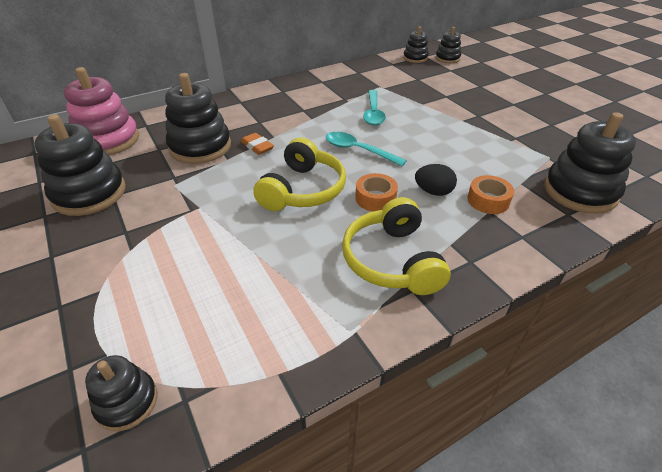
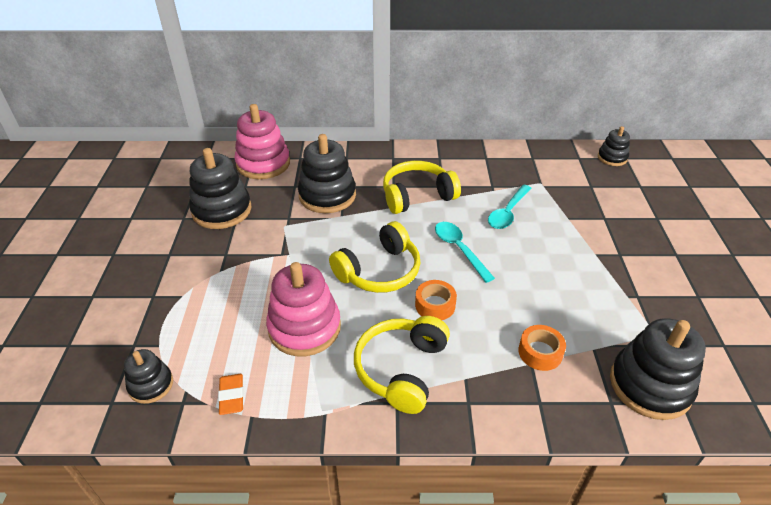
camera: 30 degrees right, 0 degrees up
(257, 146) = (373, 212): orange eraser -> orange eraser (232, 396)
(269, 264) = (304, 327): none -> pink stacking toy
(287, 123) = (417, 196): none -> yellow headphones
(433, 192) = (494, 321): black egg -> none
(447, 58) = (651, 169): black stacking toy -> none

